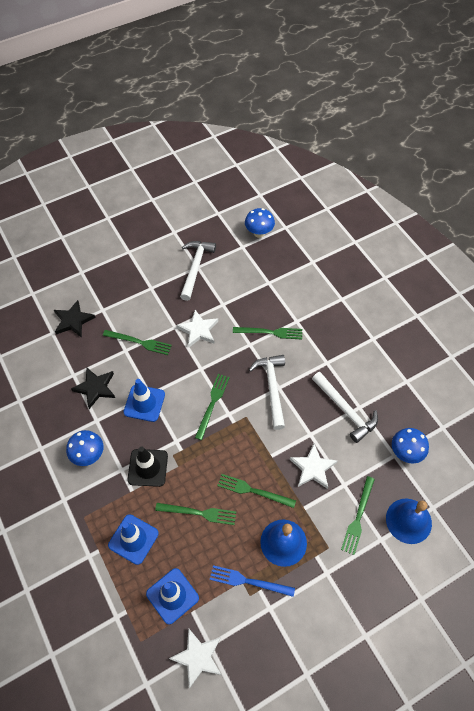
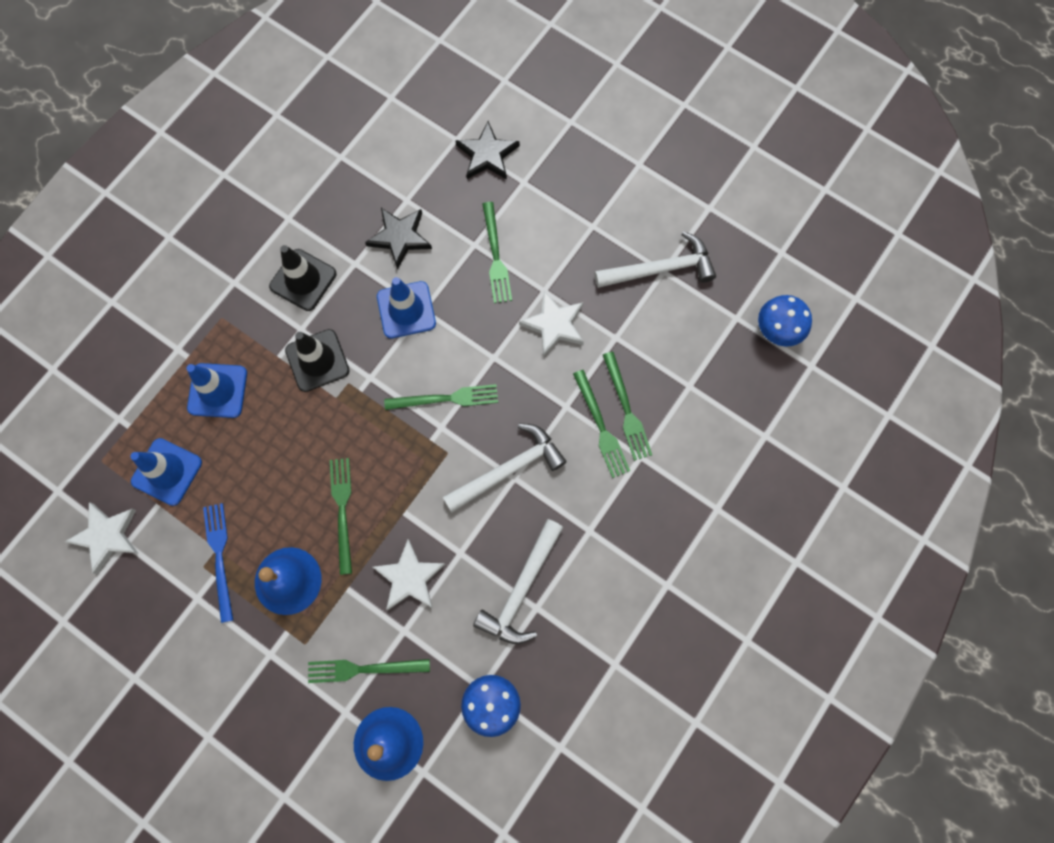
camera: 65 degrees right, 15 degrees up
(88, 455) = (303, 280): blue mushroom -> black traffic cone
(199, 513) = (283, 454): green fork -> green fork (626, 409)

